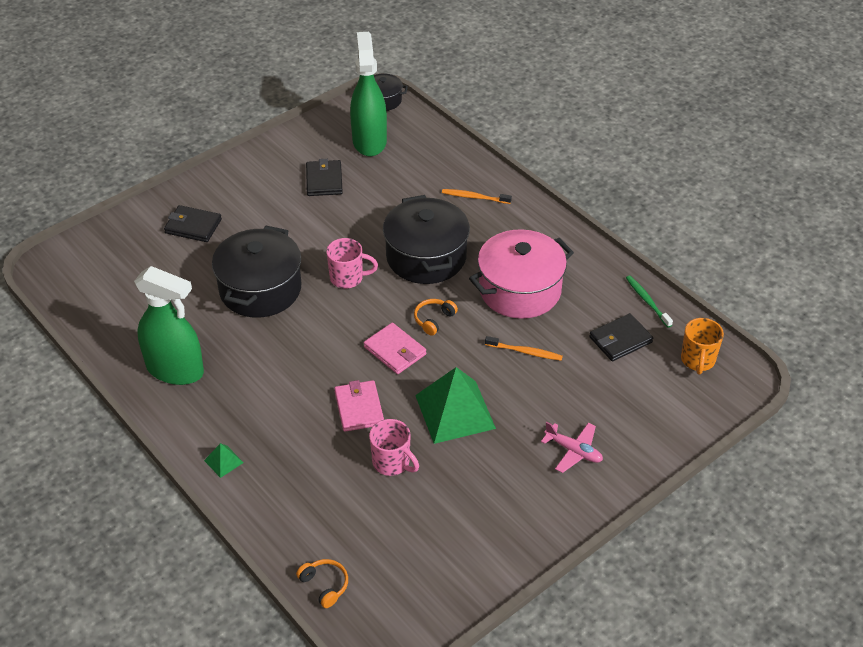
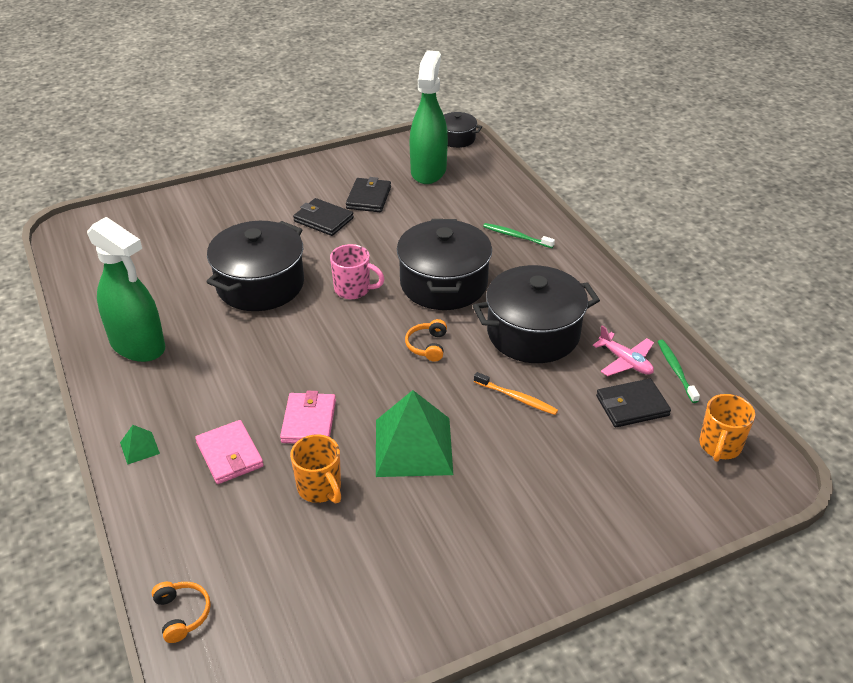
camera: 15 degrees right, 5 degrees down
(193, 226) = (223, 217): black wallet -> black wallet (323, 220)
(392, 463) = (320, 488): pink mug -> orange mug
(395, 351) = (373, 369): pink wallet -> pink wallet (230, 454)
(433, 319) = (427, 346): orange headphones -> orange headphones turned 45 degrees counterclockwise
(474, 197) = (516, 236): orange toothbrush -> green toothbrush
(520, 290) = (533, 333): pink pot -> black pot
(573, 451) = (536, 520): pink plane -> pink plane (625, 361)

